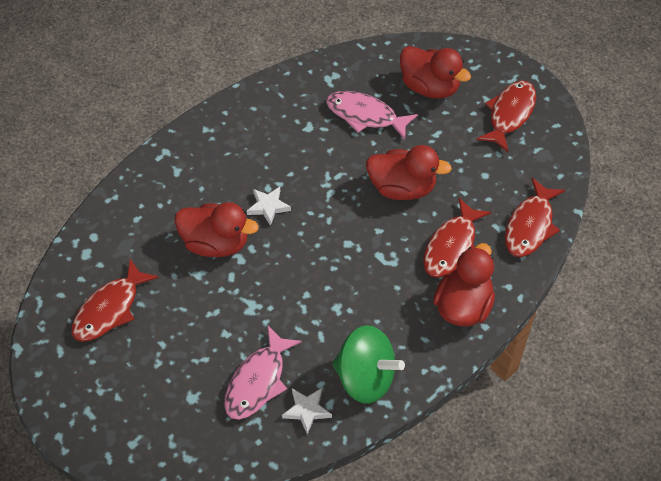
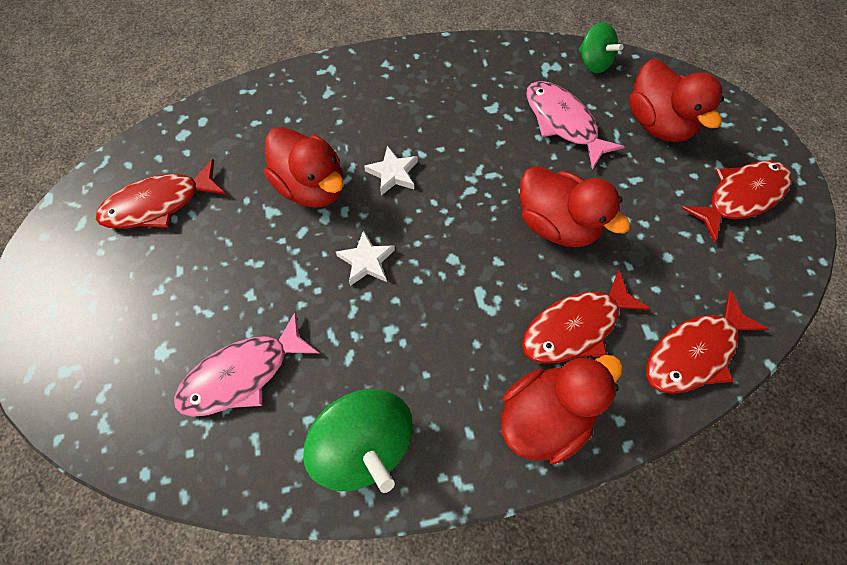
camera: 30 degrees right, 10 degrees up
(307, 410) = (269, 446): white star -> white star (366, 261)
(360, 61) = (593, 63): none -> green spinning top

